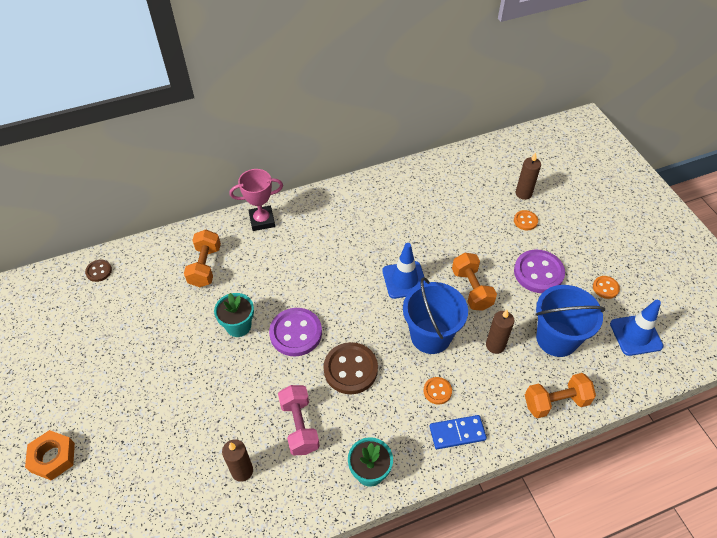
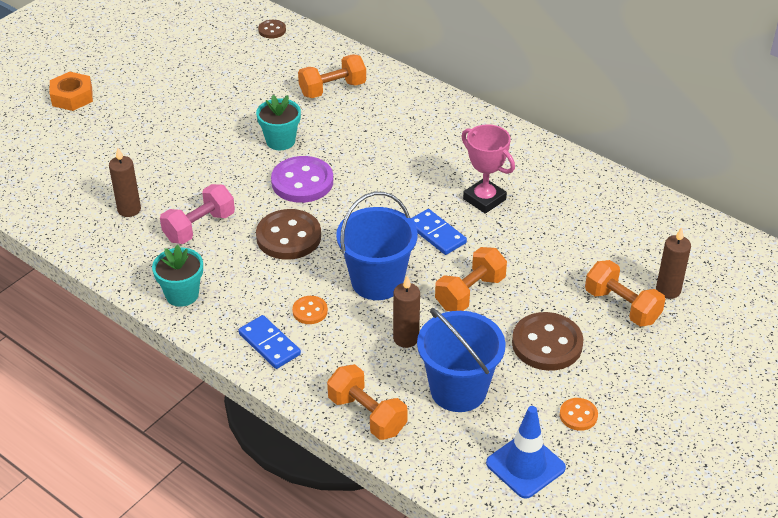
camera: 60 degrees right, 10 degrees down
(262, 220) = (424, 100): pink trophy -> pink trophy (484, 199)
(404, 280) = (436, 234): blue traffic cone -> blue domino
(525, 221) = (622, 306): orange button -> orange dumbbell
(538, 273) = (547, 344): purple button -> brown button

